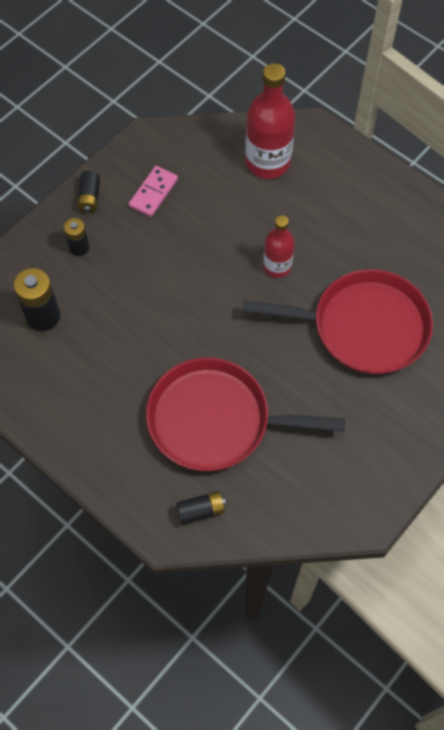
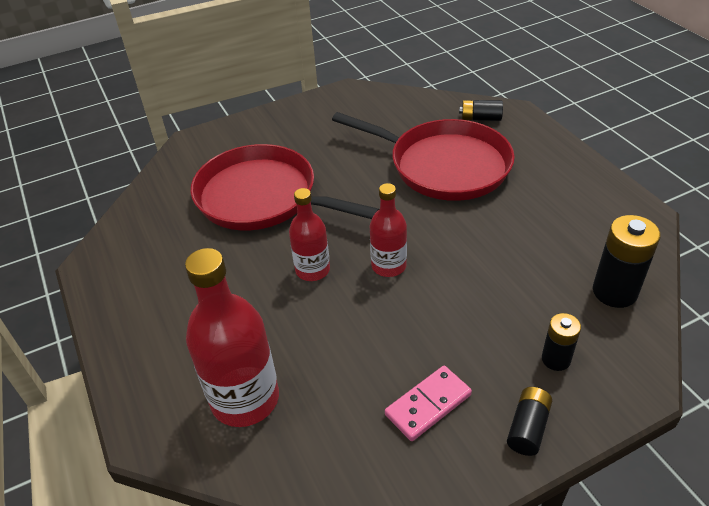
camera: 155 degrees left, 20 degrees down
(220, 288) = (388, 266): none -> red bottle

